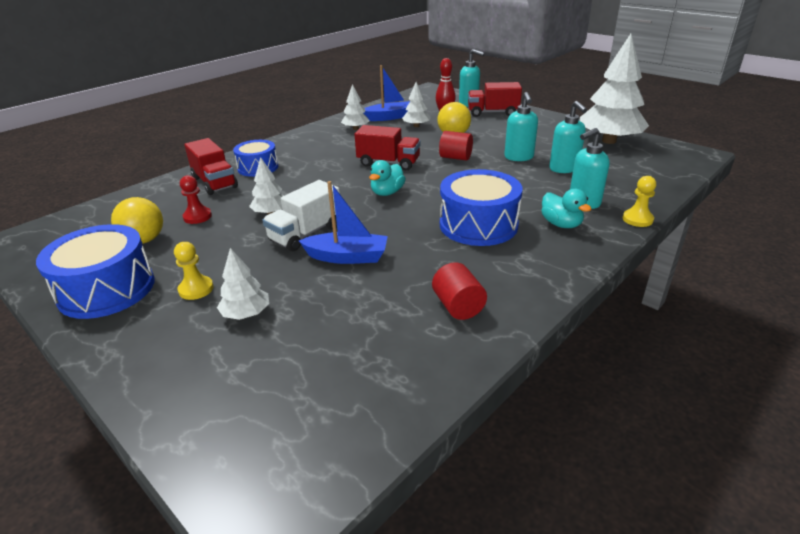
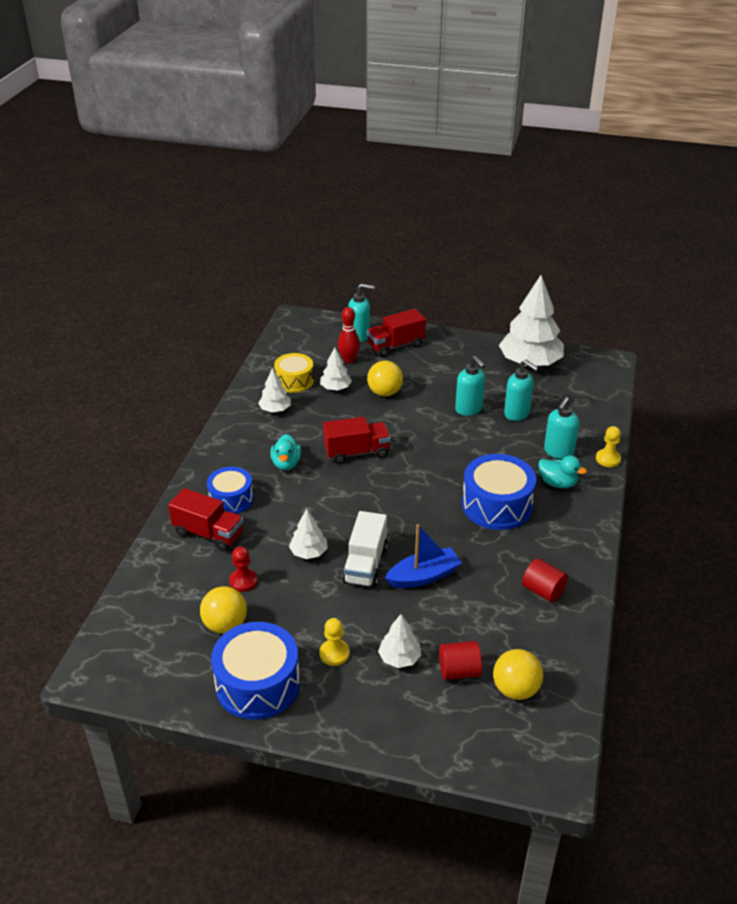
camera: 30 degrees left, 5 degrees up
(328, 390) = (515, 689): none -> yellow ball
(387, 192) = (390, 492): turquoise duck -> turquoise duck (286, 463)
(389, 117) = (294, 381): blue boat -> yellow drum
(455, 157) = (413, 426): red cylinder -> red cylinder (459, 671)

